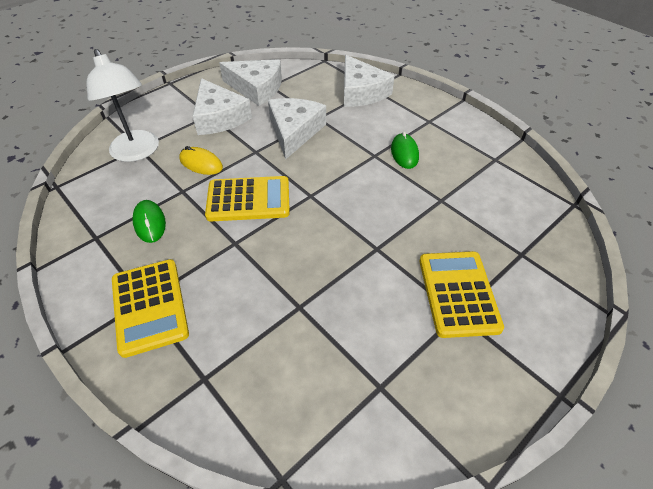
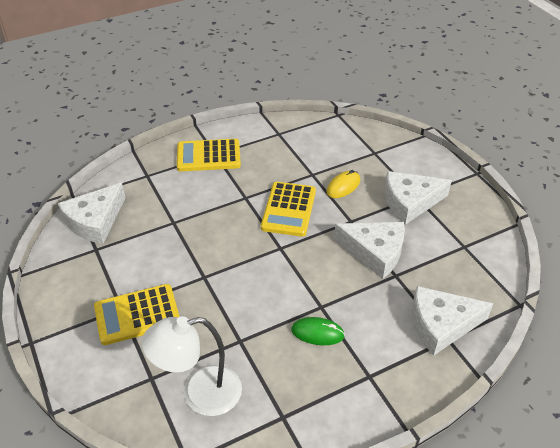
camera: 105 degrees right, 5 degrees down
(138, 152) = (368, 152): white lamp -> white lamp (200, 394)
(149, 223) = (283, 157): green mouse -> none
(256, 88) = (459, 234): white cheese -> white cheese (95, 221)
(458, 293) = (137, 315): yellow calculator -> yellow calculator turned 150 degrees clockwise

